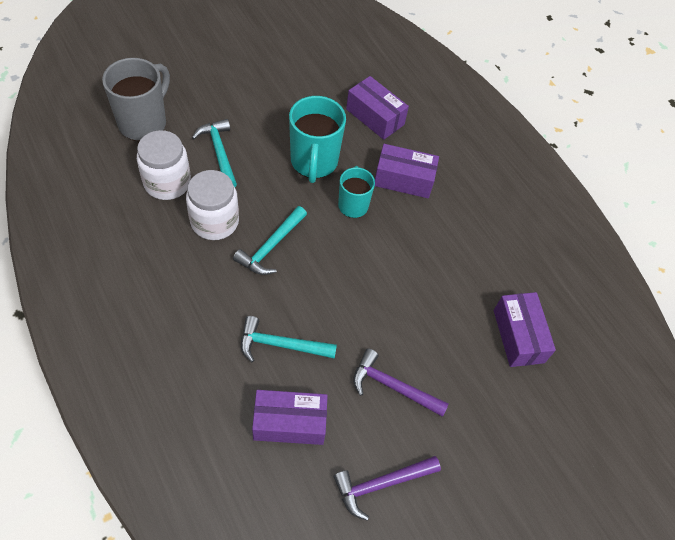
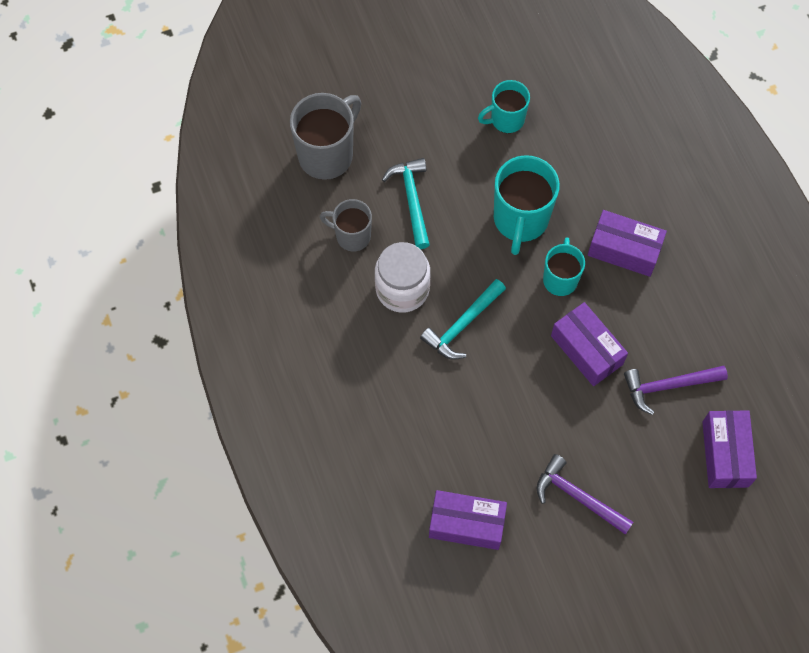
camera: 15 degrees right, 10 degrees up
(167, 182) = (352, 236): white jar -> grey mug
(281, 345) = (465, 440): turquoise hammer -> none
(294, 92) = (506, 119): none -> turquoise mug
(375, 117) = (601, 161): purple box -> purple box (586, 350)
(381, 484) = (553, 595): purple hammer -> purple hammer (669, 386)

